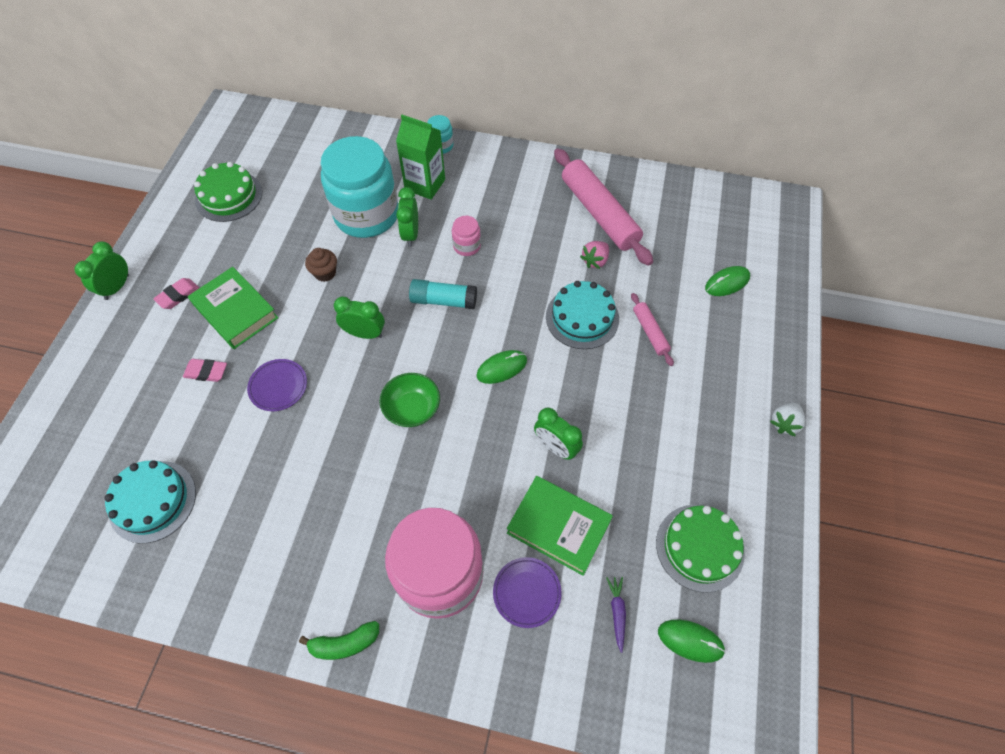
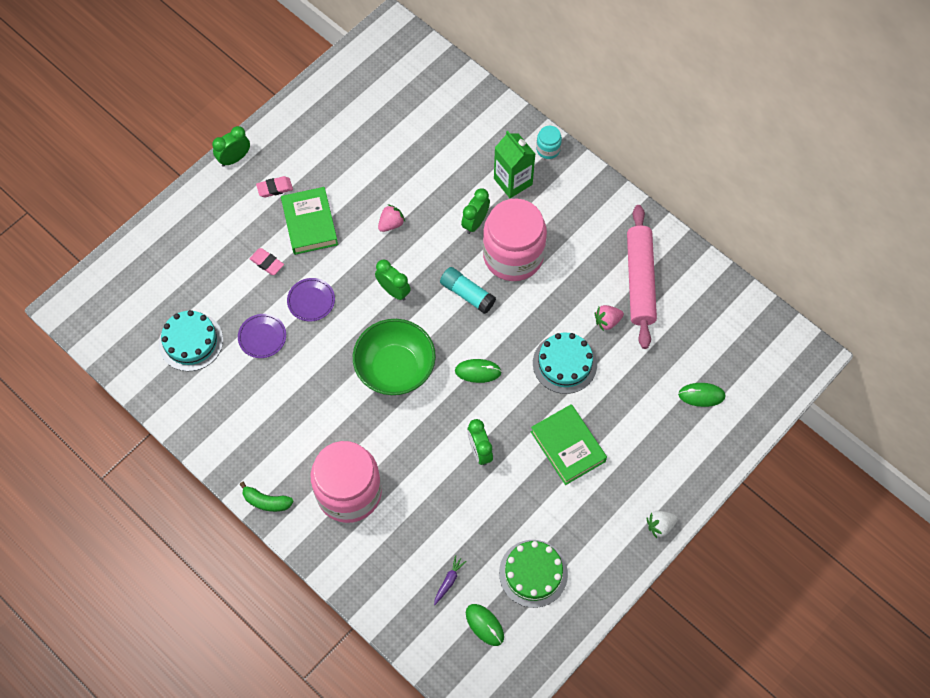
camera: 30 degrees right, 5 degrees up
(229, 196) = (352, 115): green cake -> none
(325, 273) = (391, 224): brown cupcake -> pink strawberry
(366, 215) = (450, 187): turquoise jar -> none
(412, 409) = (395, 368): green bowl -> green bowl, size x1.69
(467, 246) = (513, 256): pink jar -> pink jar, size x2.43
(527, 592) = (398, 536): purple plate -> purple plate (262, 337)
(558, 527) = (446, 506): green book -> green book (568, 446)
(650, 332) = (609, 403): pink rolling pin -> none

